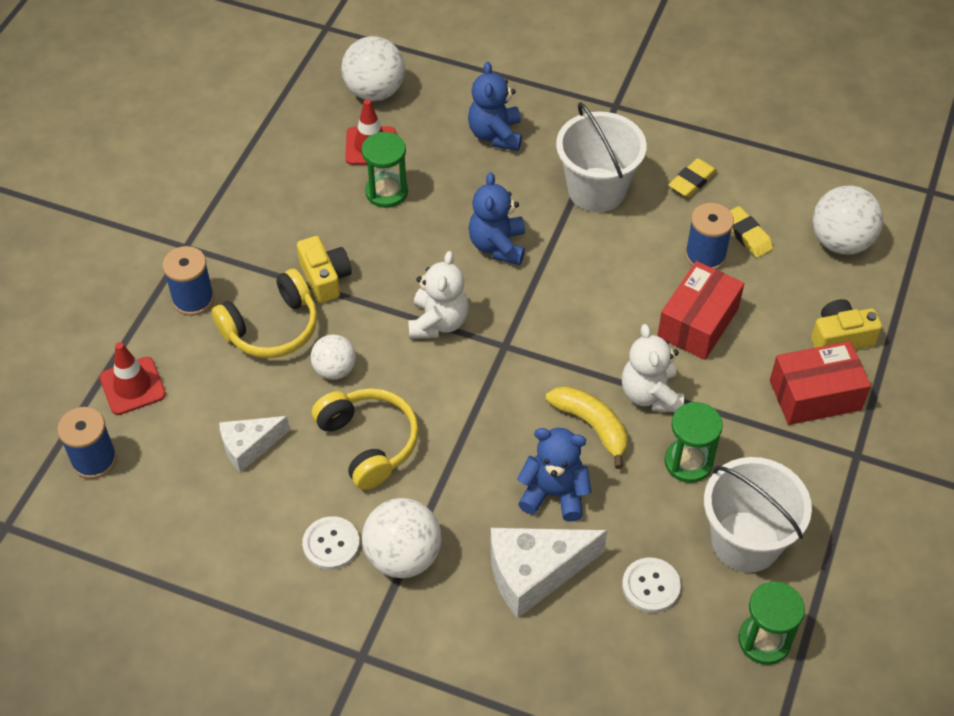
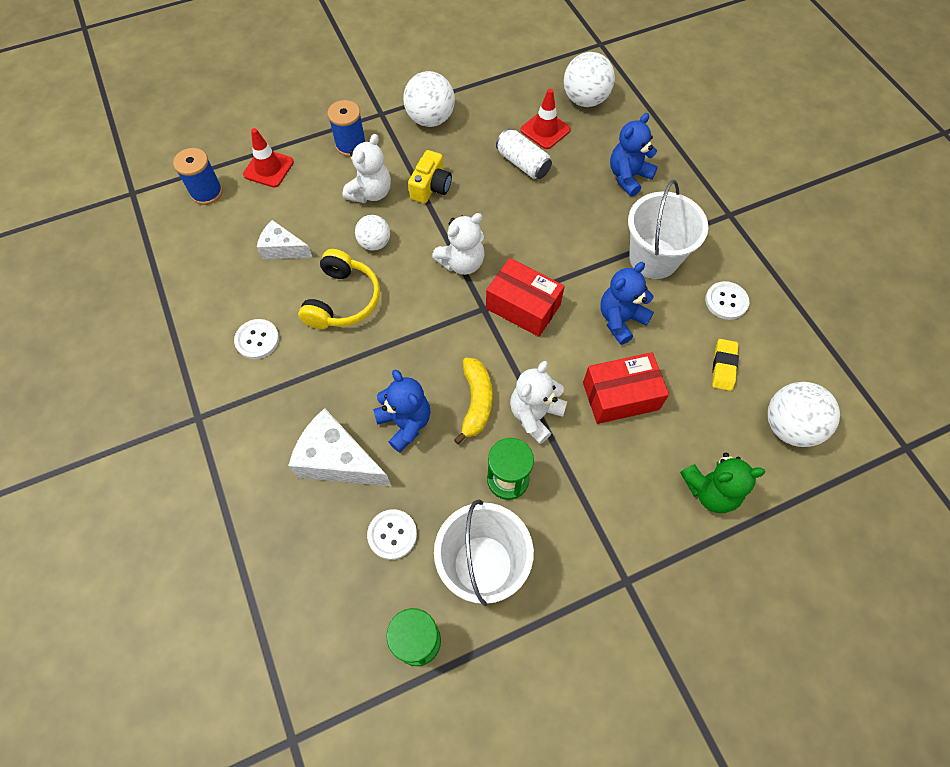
camera: 45 degrees right, 10 degrees up
(272, 328) = (370, 193): yellow headphones -> white teddy bear
(386, 192) = (523, 163): green hourglass -> white can
(403, 556) = (283, 381): white ball -> white ball (430, 119)
(497, 246) = (550, 245): blue teddy bear -> blue teddy bear (620, 320)
(692, 181) = (726, 301): yellow eraser -> white button
(705, 256) = (677, 357): blue spool -> none
(815, 395) = (645, 513): red box -> red box (523, 307)
(840, 337) = (710, 491): yellow camera -> green teddy bear

